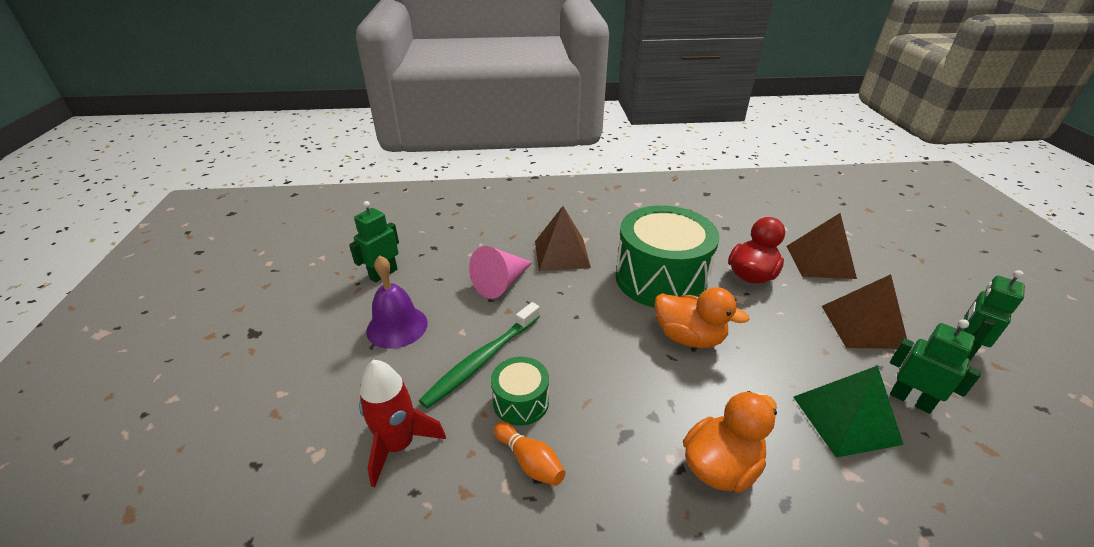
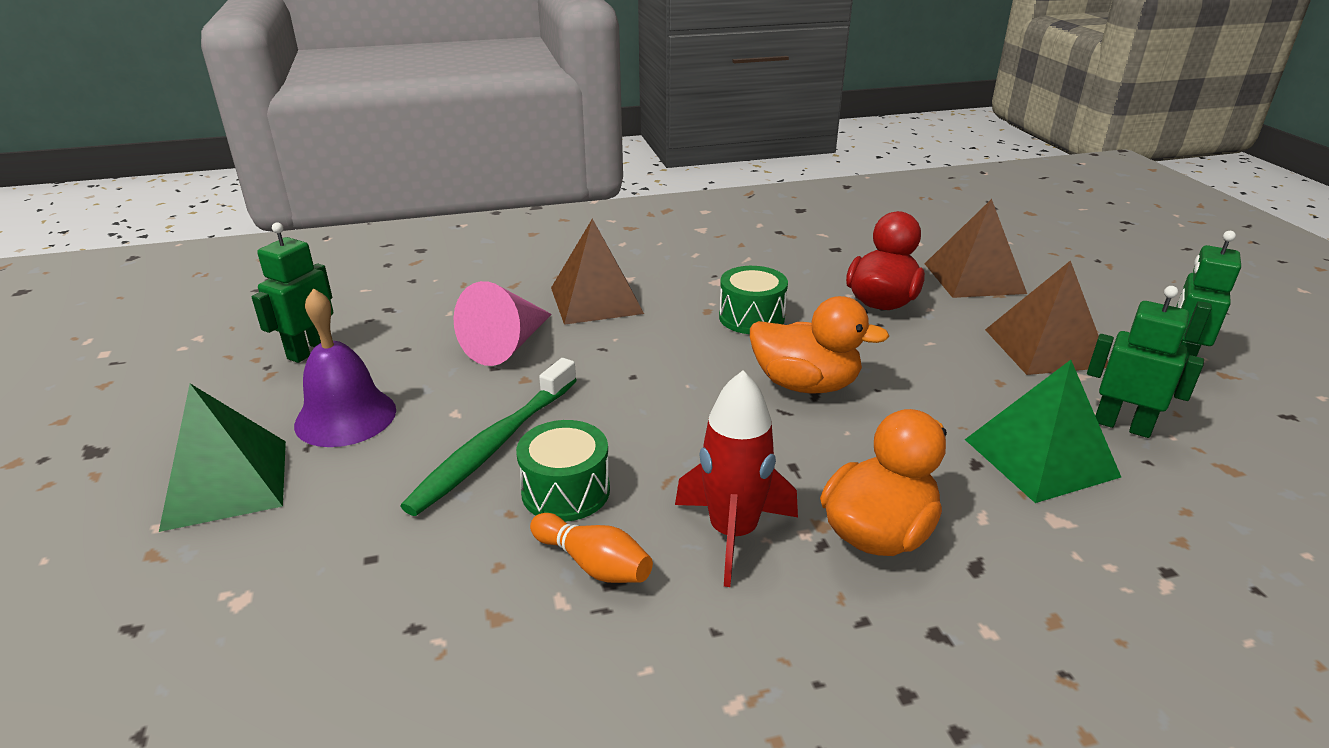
camera: 10 degrees left, 5 degrees down
(322, 367) = (226, 483): none -> green pyramid
(399, 445) = (377, 570): red rocket -> red rocket (733, 533)
(660, 278) = (751, 317): green drum -> green drum, size x0.48

